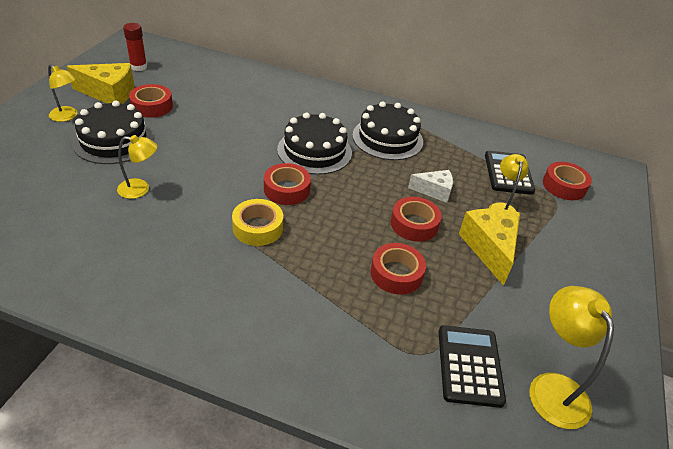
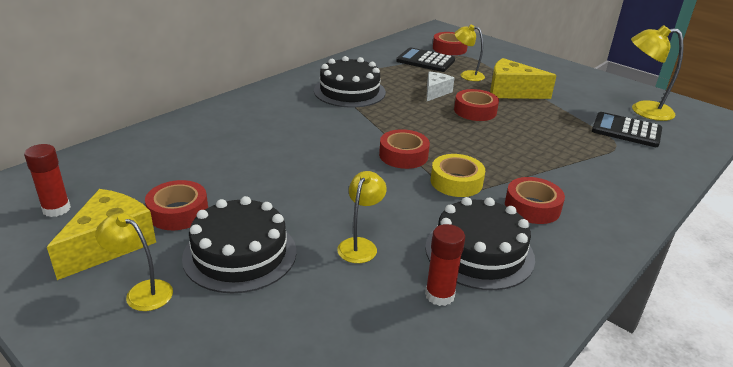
camera: 65 degrees left, 10 degrees down
(67, 116) = (142, 292): yellow lamp -> yellow lamp turned 120 degrees counterclockwise
(89, 238) = (439, 295): none -> red glue stick
(314, 151) = (348, 128): black cake -> black cake (479, 252)
(396, 274) = (532, 132): red tape -> red tape (532, 207)

